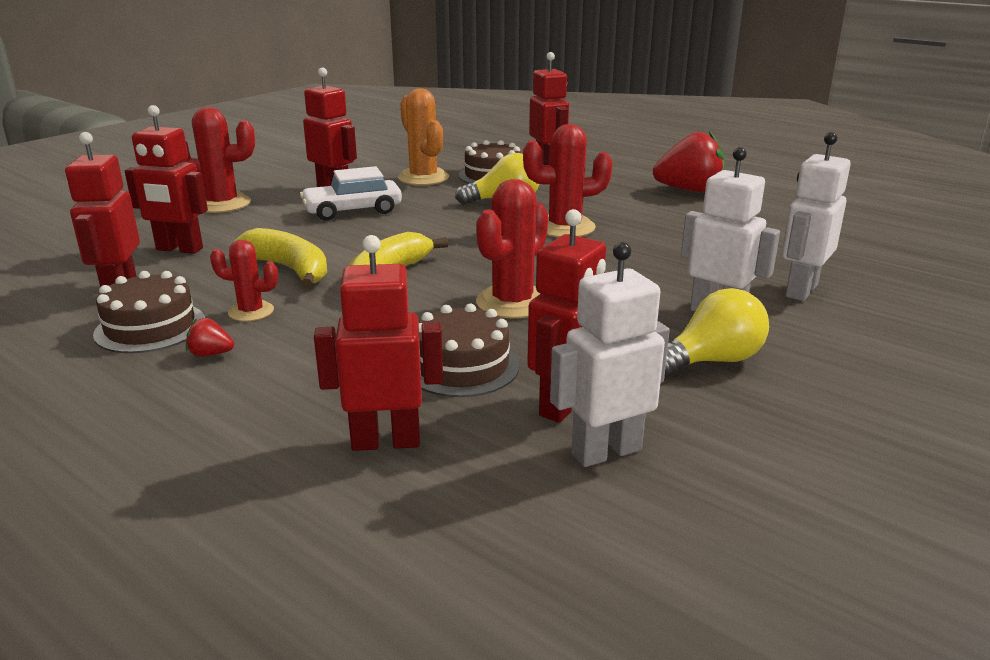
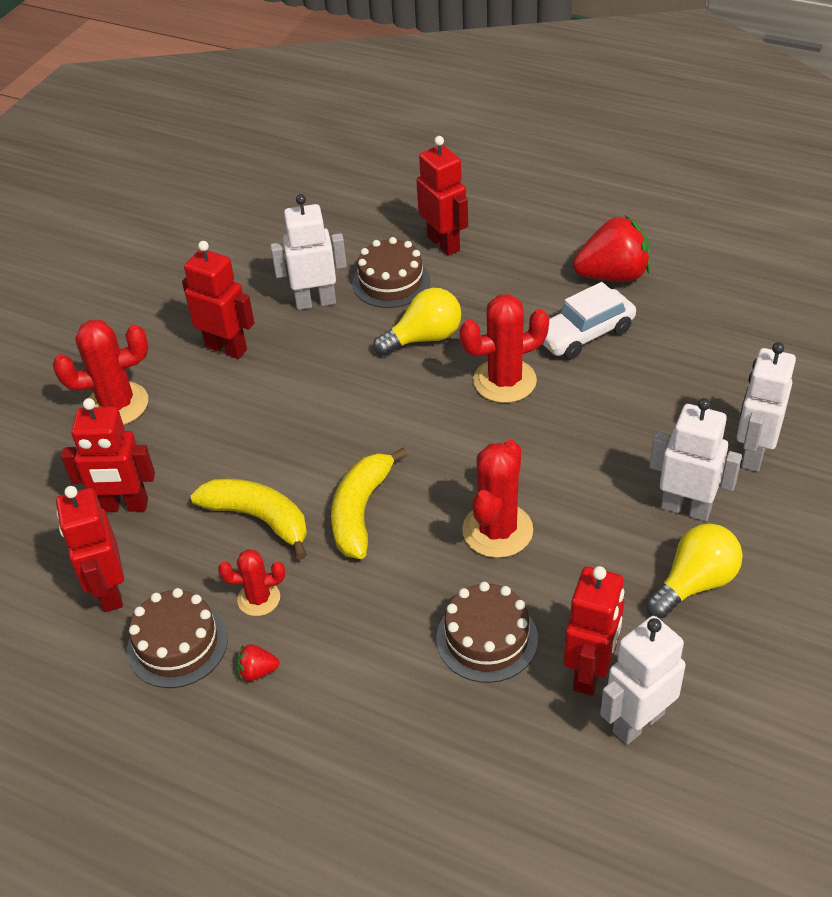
camera: 10 degrees left, 20 degrees up
(352, 211) = (269, 391): white car -> white car (584, 334)
(386, 441) = (463, 751): red robot -> none
(423, 178) = (315, 302): orange cactus -> white robot

